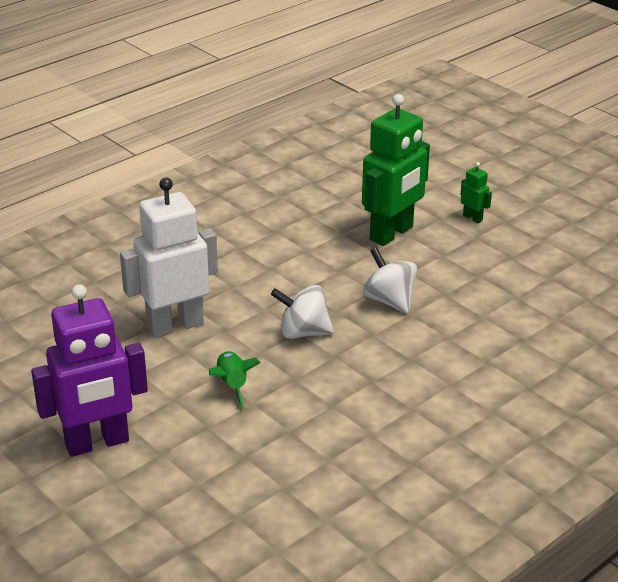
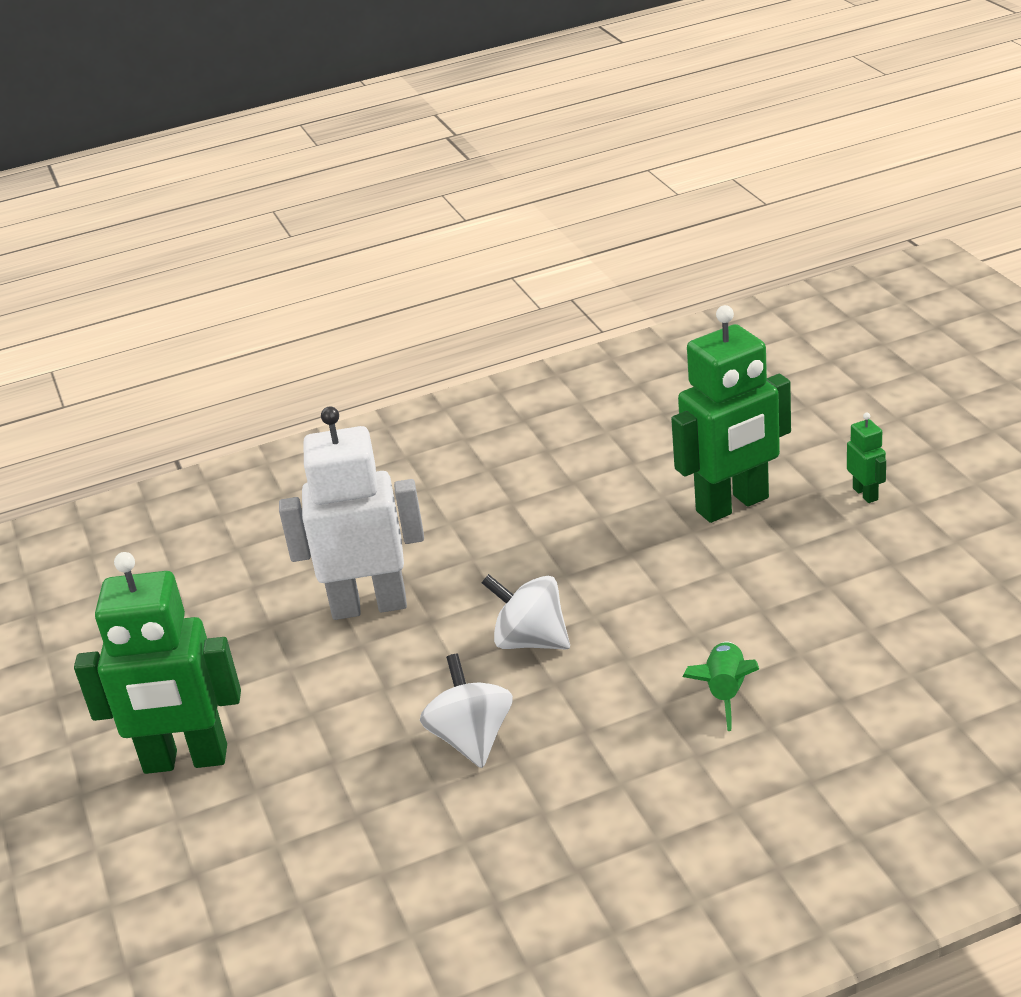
camera: 25 degrees right, 0 degrees up
(97, 443) = (185, 760): purple robot -> green robot
(232, 385) = (395, 705): green rocket -> green rocket (725, 693)
(389, 301) = (675, 609): white spinning top -> white spinning top (471, 739)

